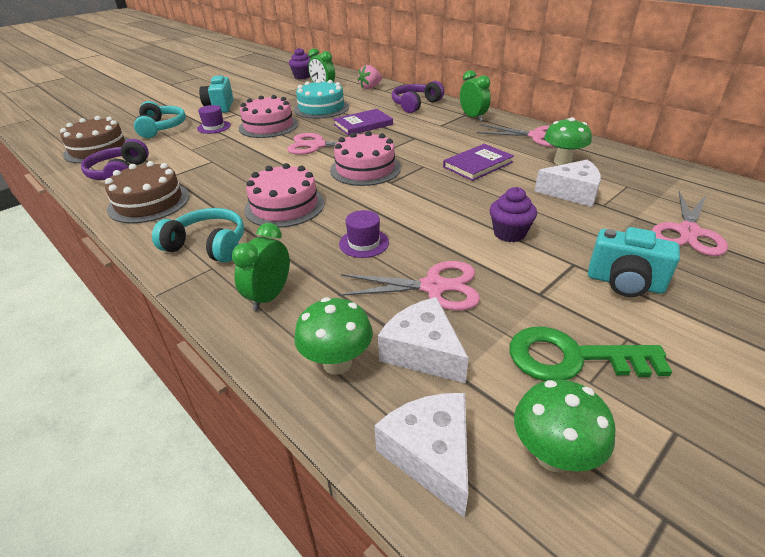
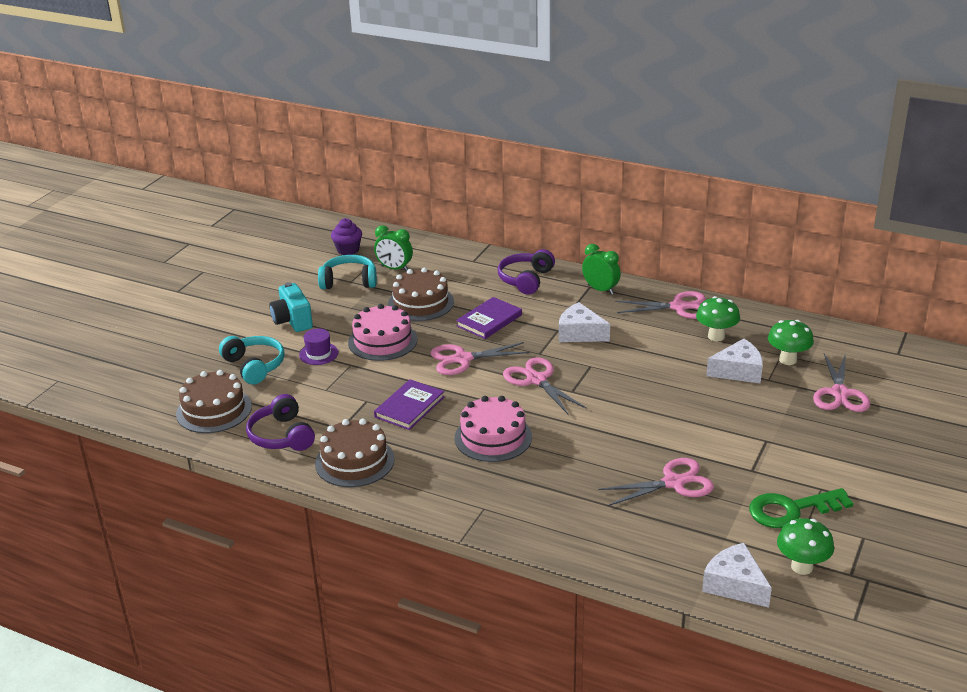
camera: 20 degrees left, 5 degrees down
(208, 245) = (460, 490): turquoise headphones -> turquoise headphones (349, 281)
(269, 297) = (554, 519): green clock -> none
(321, 108) = (421, 303): turquoise cake -> brown cake
(337, 363) = (642, 551): green mushroom -> green mushroom (788, 360)
(364, 243) = (593, 458): purple hat -> none
(365, 169) = (536, 380): pink cake -> pink scissors
(370, 87) = (452, 258): pink strawberry -> none
(423, 351) = (694, 530): white cheese -> white cheese (580, 333)
(478, 164) = (641, 354): purple book -> purple book (409, 407)
(509, 233) = (706, 424): purple cupcake -> none
(624, 283) = (807, 448): turquoise camera -> none

